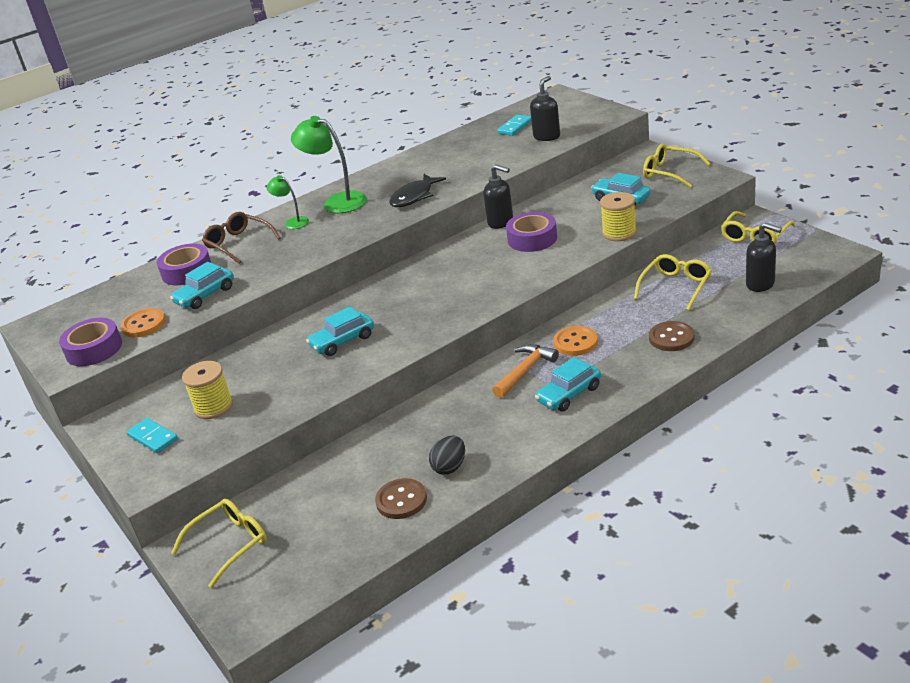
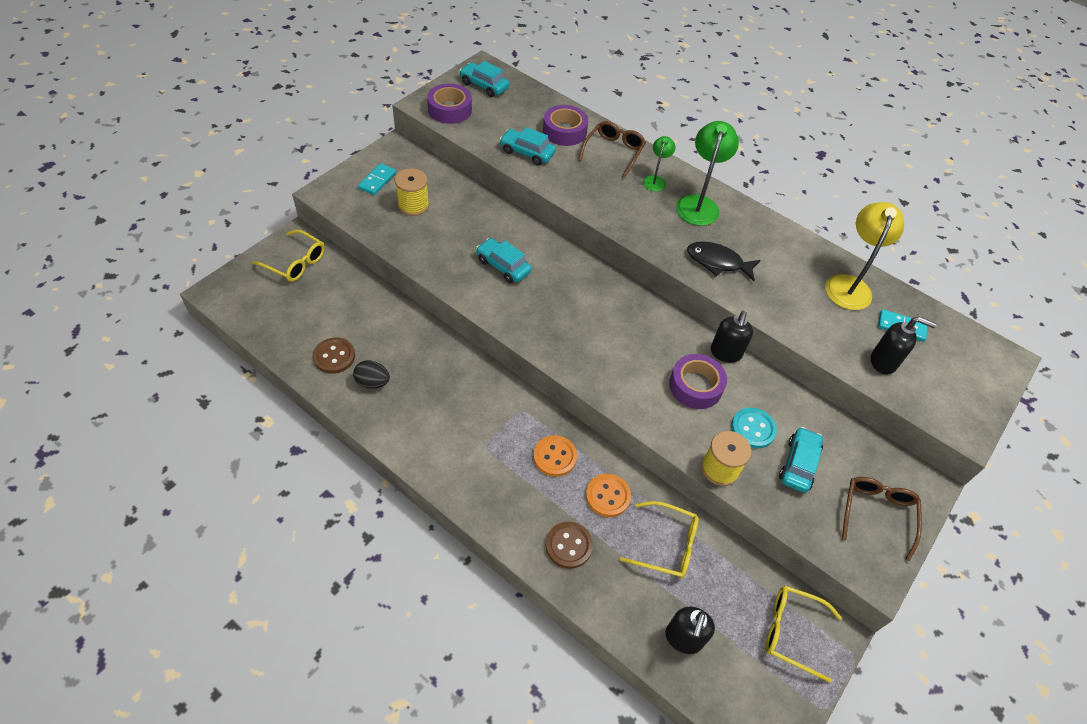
camera: 65 degrees right, 20 degrees up
(143, 324) = (483, 127): orange button -> orange button (607, 496)
(464, 143) = (849, 285): none -> yellow lamp
(525, 371) = (506, 419): orange hammer -> none
(569, 394) = (471, 460): turquoise car -> turquoise car (484, 85)
(583, 215) = (753, 429): none -> turquoise button
(670, 172) = (877, 514): yellow glasses -> brown glasses

